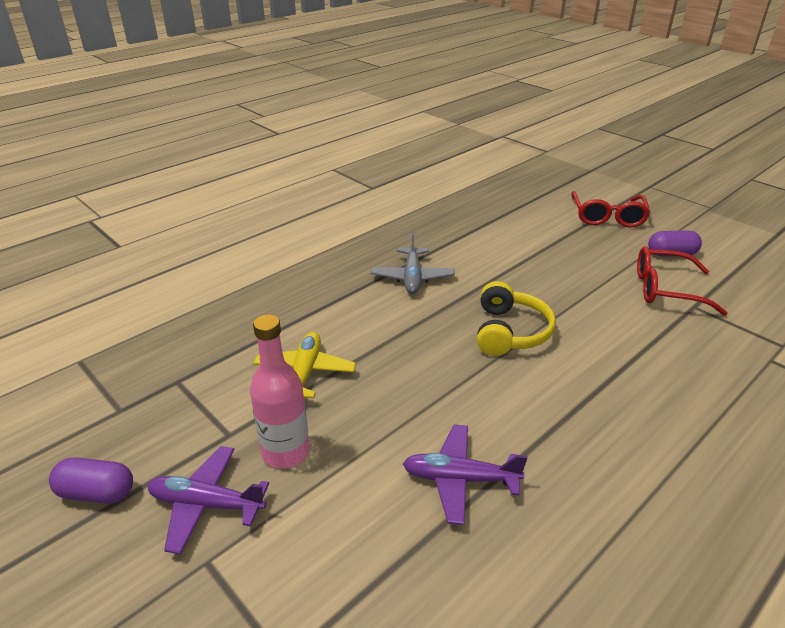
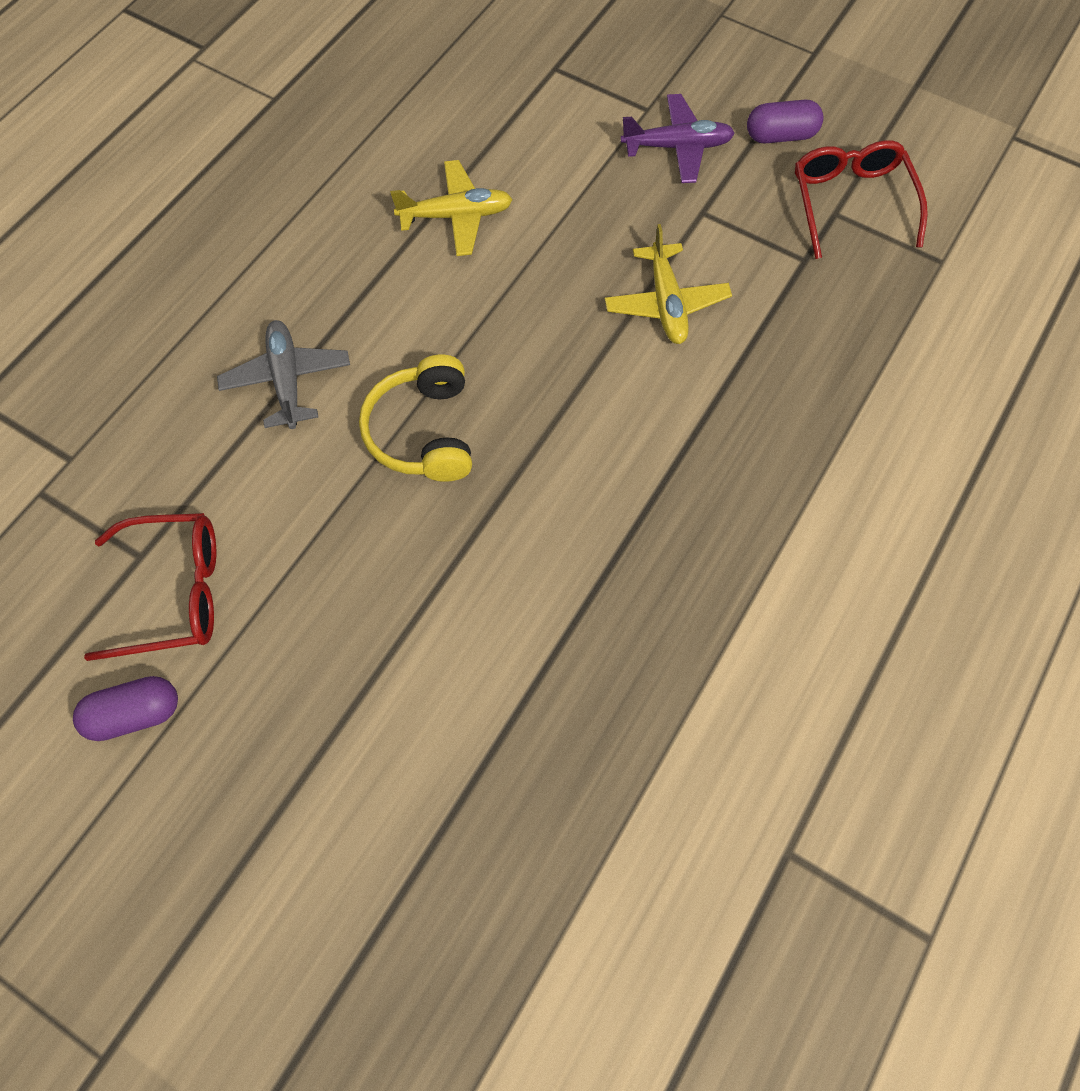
camera: 165 degrees right, 30 degrees up
(285, 452) = (634, 206): pink bottle -> none
(412, 277) = (593, 524): grey plane -> grey plane (287, 380)
(460, 479) = (456, 216): purple plane -> yellow plane
(607, 217) = (237, 844): red glasses -> red glasses (850, 203)

